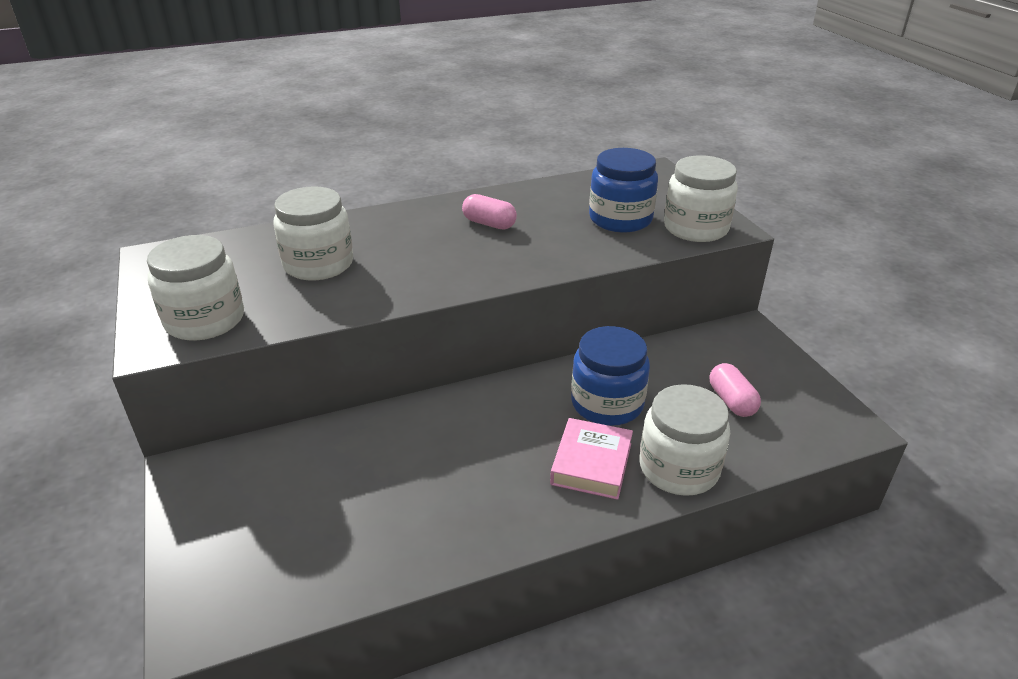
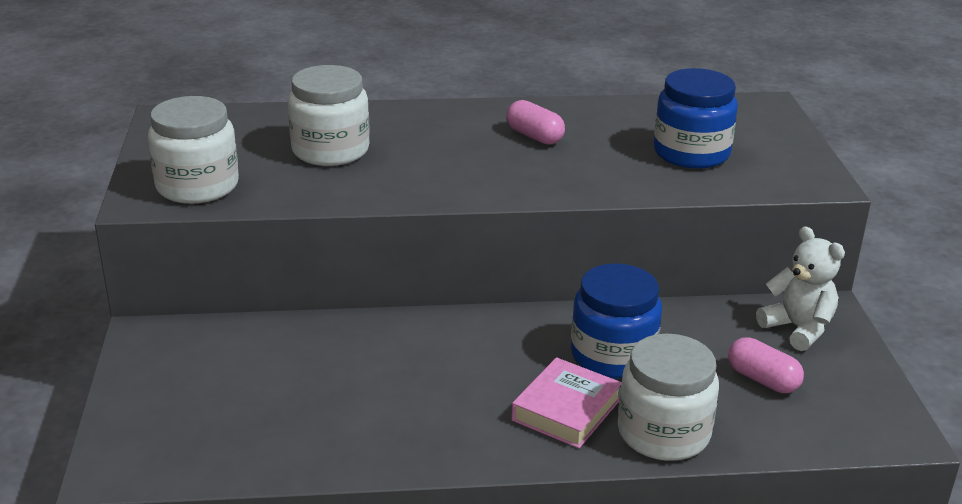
camera: 15 degrees right, 5 degrees down
(695, 228) = (778, 176): white jar -> none
(731, 401) = (762, 380): pink capsule -> pink capsule turned 45 degrees counterclockwise
(736, 350) = (798, 329): none -> white teddy bear

